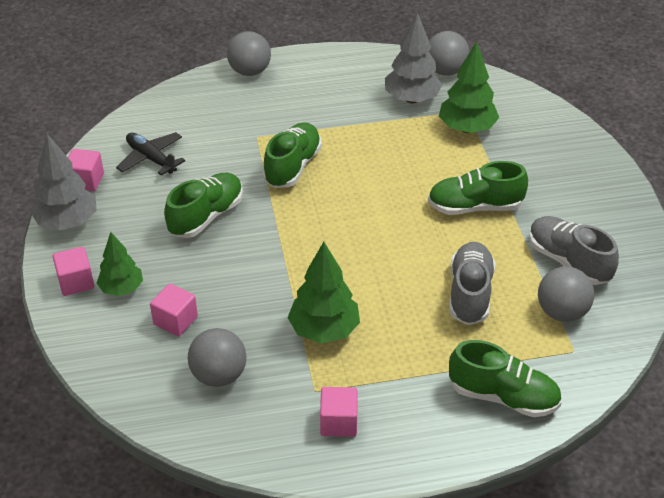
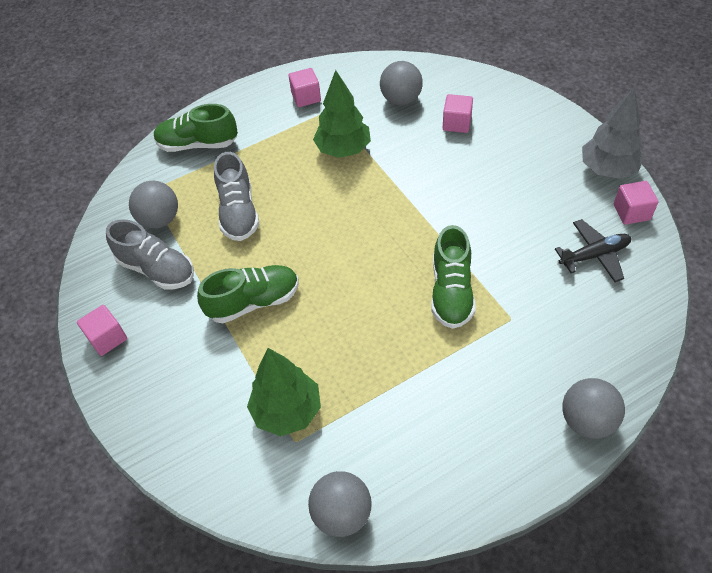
camera: 165 degrees right, 10 degrees up
(76, 282) = (553, 126): pink cube -> pink cube (107, 338)
(122, 289) = (515, 132): green tree -> none
(151, 159) = (594, 255): black plane -> black plane turned 45 degrees counterclockwise
(206, 216) = (496, 212): green shoe -> none
(412, 99) = (367, 440): grey tree -> none

